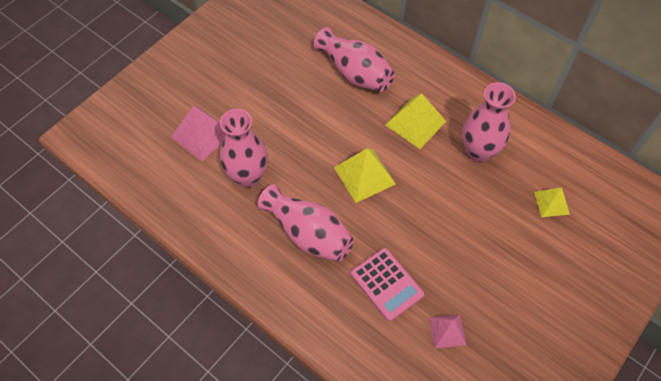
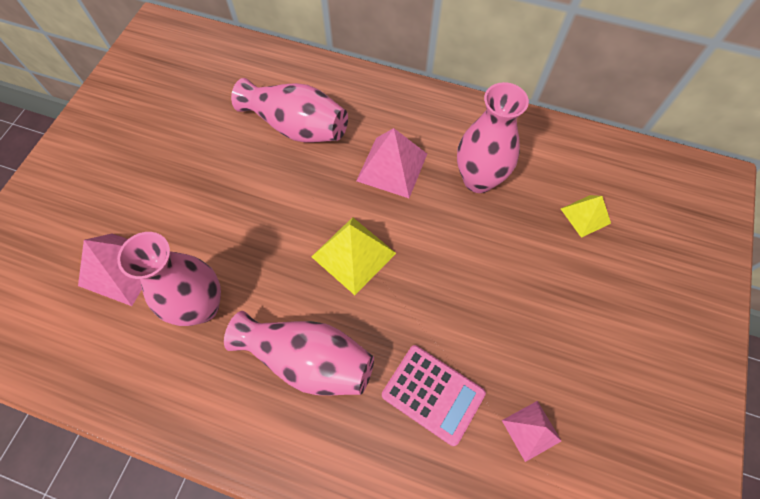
camera: 20 degrees left, 5 degrees up
(415, 123) = (392, 167): yellow pyramid -> pink pyramid

